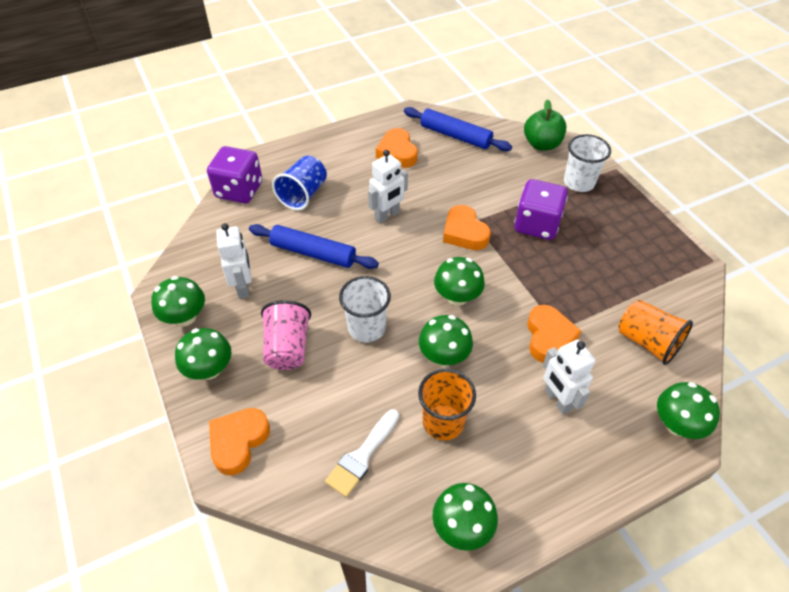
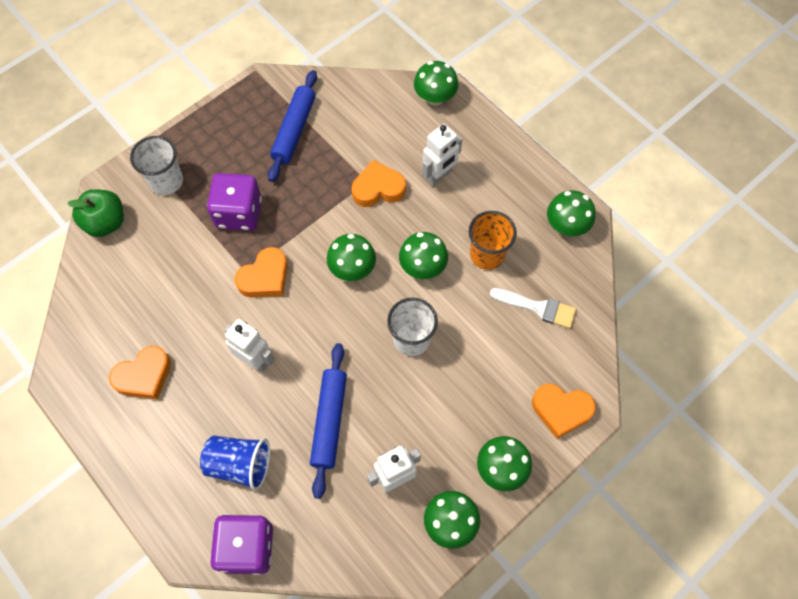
camera: 105 degrees left, 15 degrees up
(288, 347) = (455, 404): pink cup -> none
(455, 136) = (102, 316): blue rolling pin -> blue rolling pin (294, 130)
(647, 342) = (362, 117): orange cup -> none

